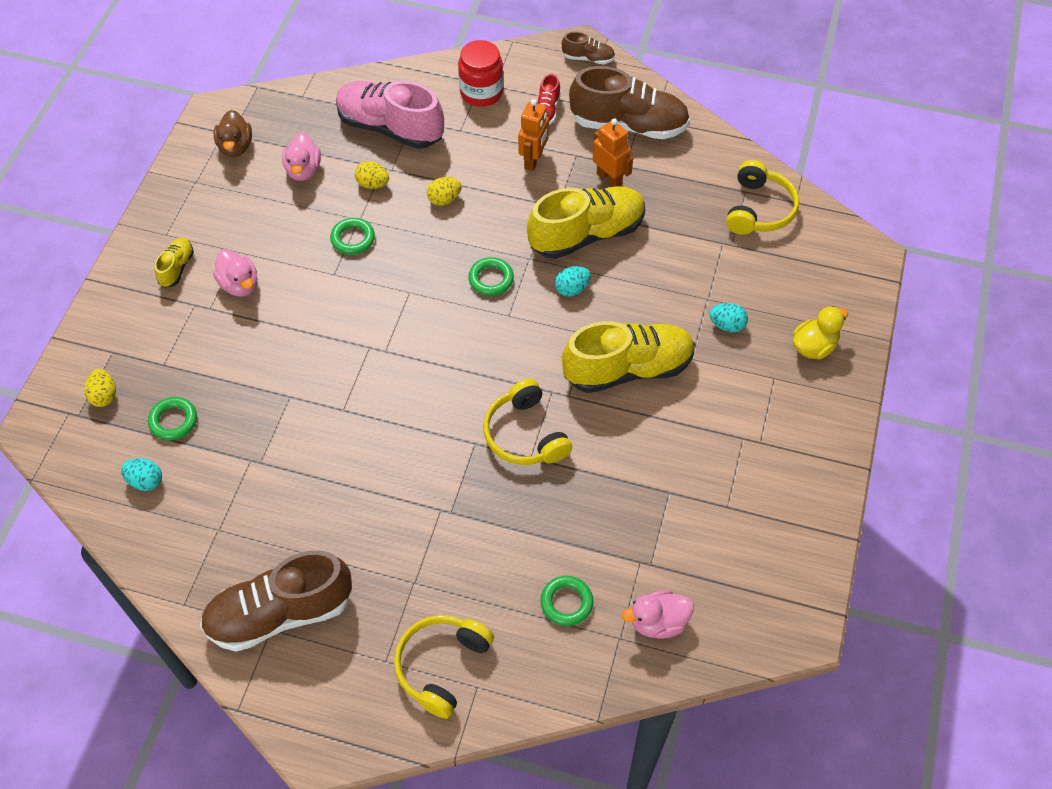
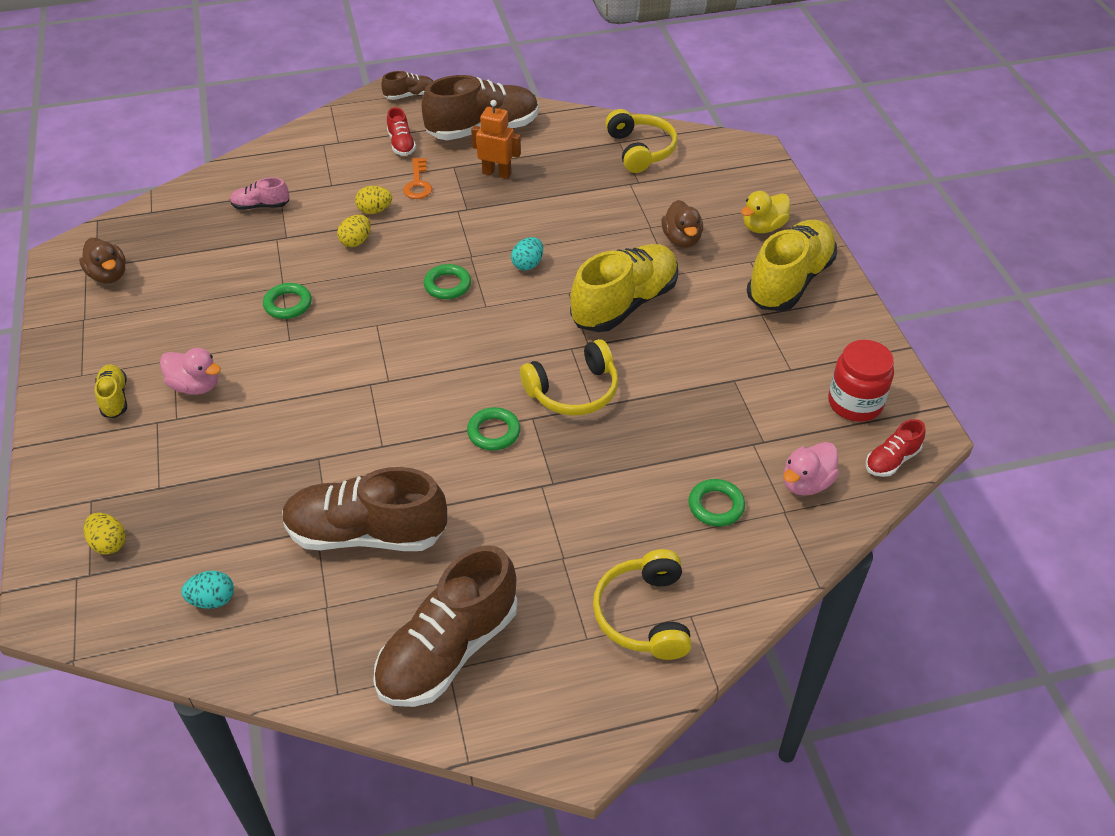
camera: 30 degrees left, 10 degrees down
(173, 421) = (206, 532): green ring -> green ring (494, 432)
(283, 482) = (366, 533): none -> brown shoe
(303, 170) = (196, 269): pink duck -> none
(373, 184) = (276, 255): yellow egg -> yellow egg (374, 210)
(390, 128) = (261, 206): pink shoe -> pink shoe, size x0.47
(481, 92) = (330, 151): red jar -> red jar (855, 403)
(525, 434) = (573, 391): yellow headphones -> yellow headphones turned 60 degrees counterclockwise
(533, 160) = (418, 183): orange robot -> orange key
(586, 234) = (509, 220): yellow shoe -> yellow shoe (789, 281)
(727, 325) = (681, 239): turquoise egg -> brown duck
(749, 640) = (891, 460): none -> red shoe
(813, 347) = (763, 227): yellow duck -> yellow duck turned 150 degrees counterclockwise

